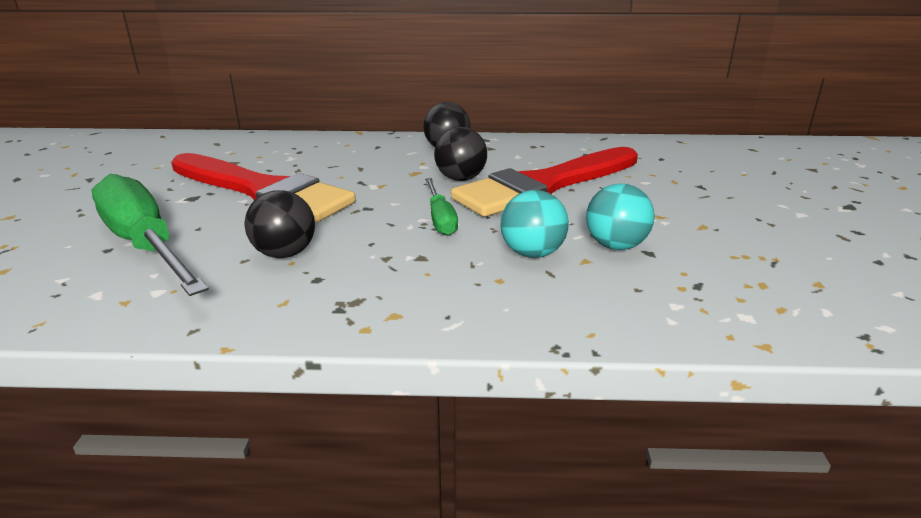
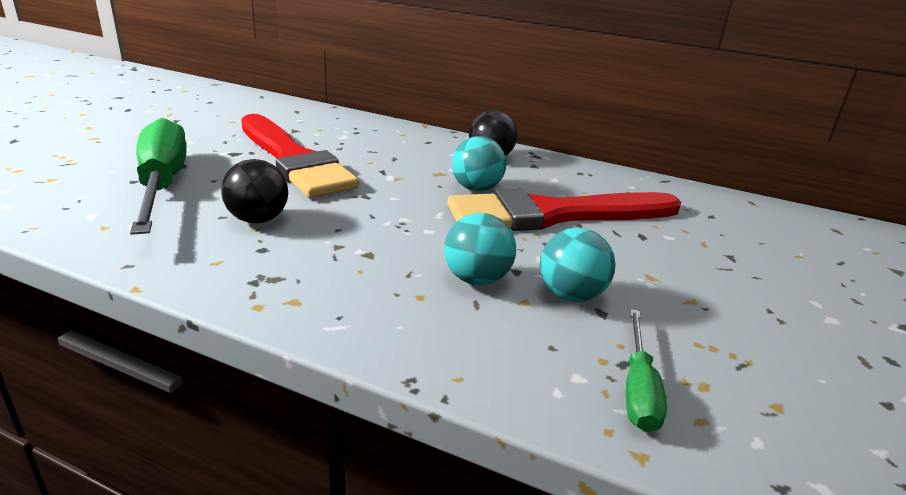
camera: 20 degrees right, 0 degrees up
(440, 219) = (420, 222): green screwdriver -> green screwdriver (638, 389)
(460, 178) = (476, 189): black ball -> turquoise ball

